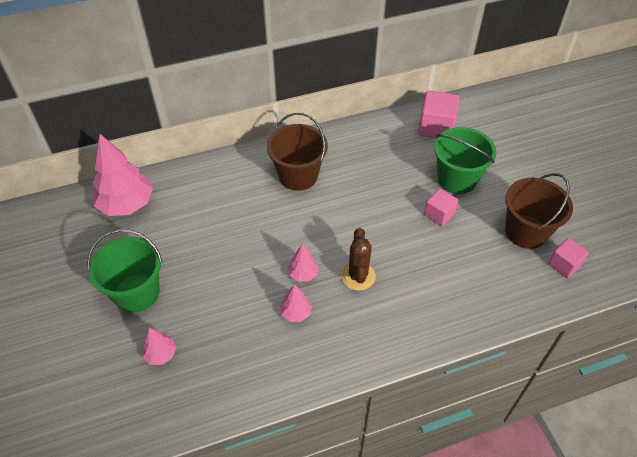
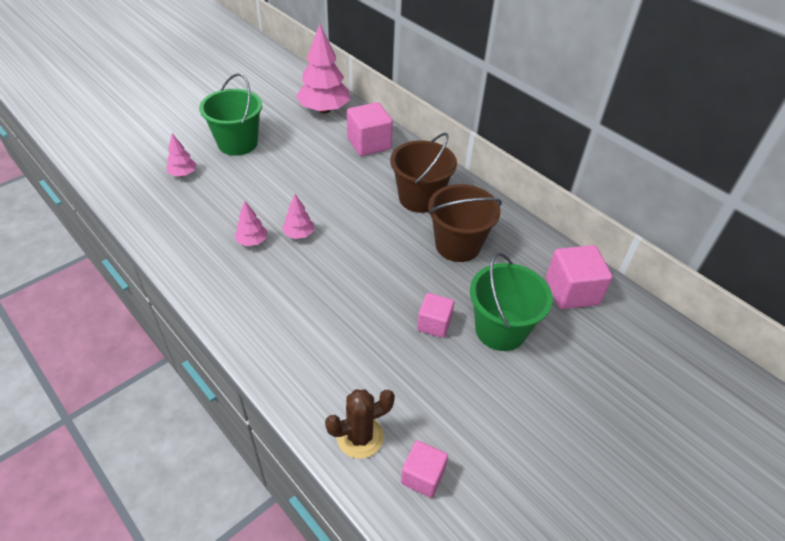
camera: 65 degrees right, 5 degrees down
(204, 186) = (369, 144): none -> pink cube
(358, 276) = (314, 275): brown cactus -> brown cactus (360, 437)
(526, 231) = (456, 420): brown bucket -> brown bucket (458, 245)

